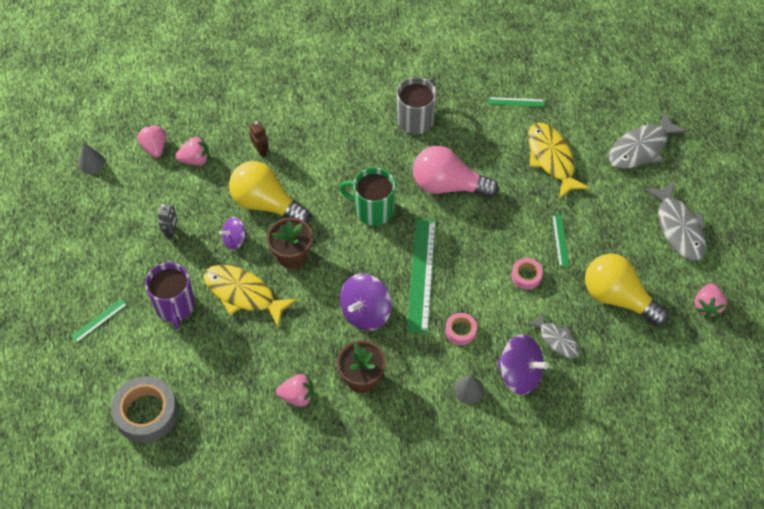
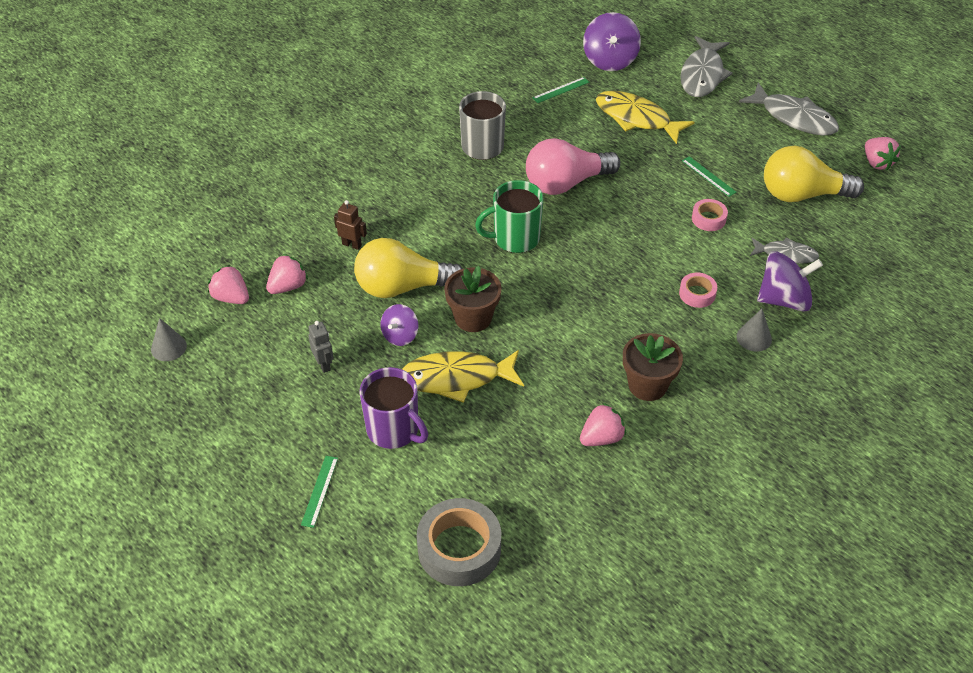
camera: 35 degrees left, 10 degrees down
(365, 312) = (594, 327): purple spinning top -> purple spinning top (610, 60)
(421, 275) = (614, 268): green ruler -> none

